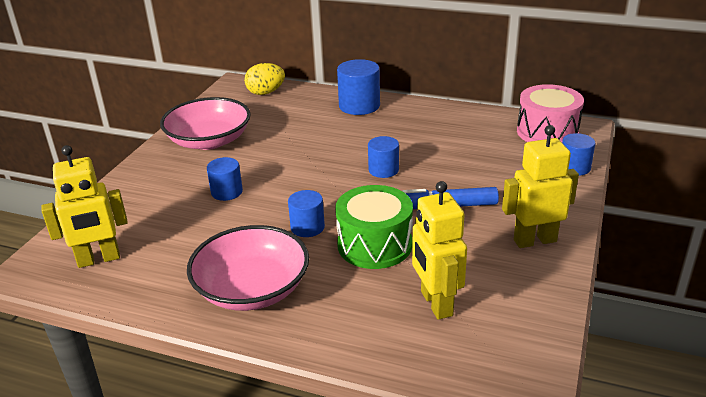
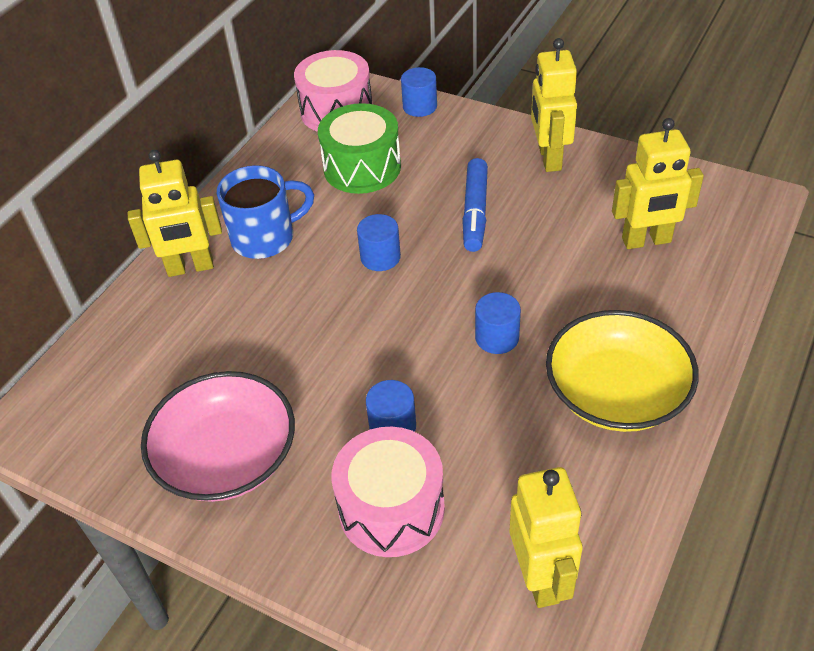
camera: 80 degrees left, 15 degrees up
(163, 198) = (391, 508): none -> pink drum
(252, 289) = (616, 393): pink bowl -> yellow bowl
(266, 92) = (84, 381): yellow egg -> none
(359, 106) = (190, 268): blue cylinder -> yellow robot
(374, 245) = (541, 278): green drum -> green drum (362, 167)
(393, 125) = (265, 238): none -> blue mug

